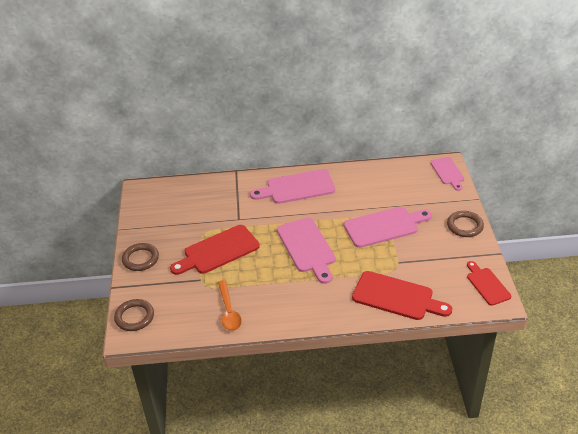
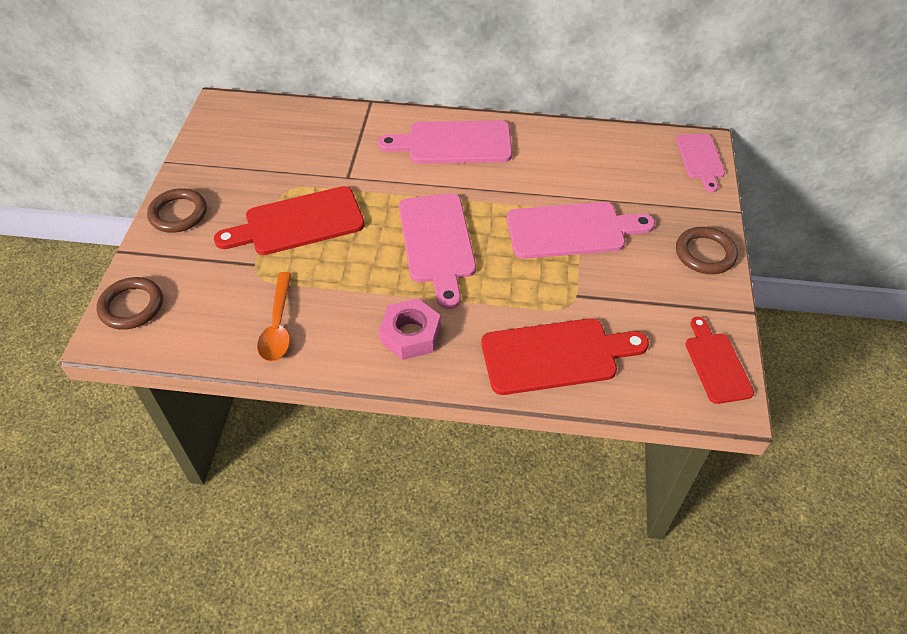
camera: 10 degrees right, 10 degrees up
(309, 301) = (410, 335): none -> pink nut
(396, 297) = (556, 356): red cutting board -> red cutting board turned 45 degrees counterclockwise

